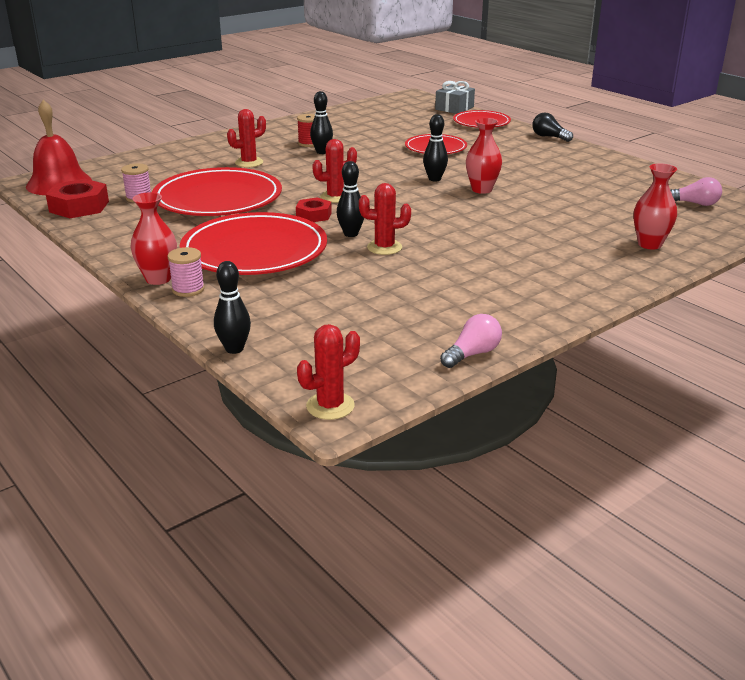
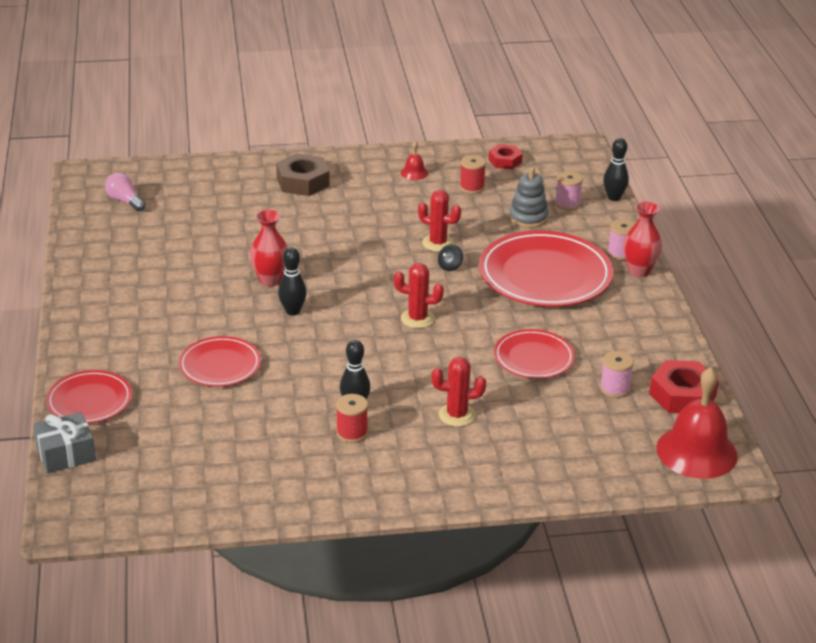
camera: 150 degrees left, 5 degrees up
(218, 198) = (533, 358): red plate -> red plate, size x0.56
(287, 323) = (567, 204): none -> pink spool
(314, 215) = (460, 300): red nut -> red nut (505, 161)
(319, 295) = (528, 217): none -> grey stacking toy
(330, 406) = (581, 150): red cactus -> none
(351, 234) = (450, 266): black bowling pin -> black spinning top
(416, 308) = (472, 187): none -> red spool
(472, 354) = (473, 150): pink light bulb -> none
(500, 304) = (414, 173): none -> red bell
(549, 137) = (68, 338): black light bulb -> none
(590, 260) = (303, 182): none -> brown nut
(649, 244) = (237, 179): red vase -> none

